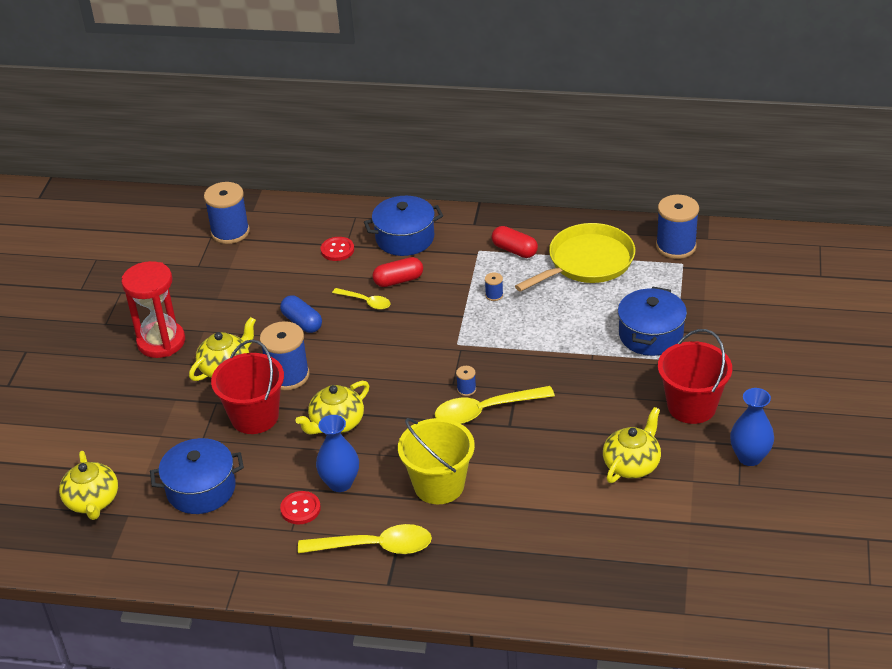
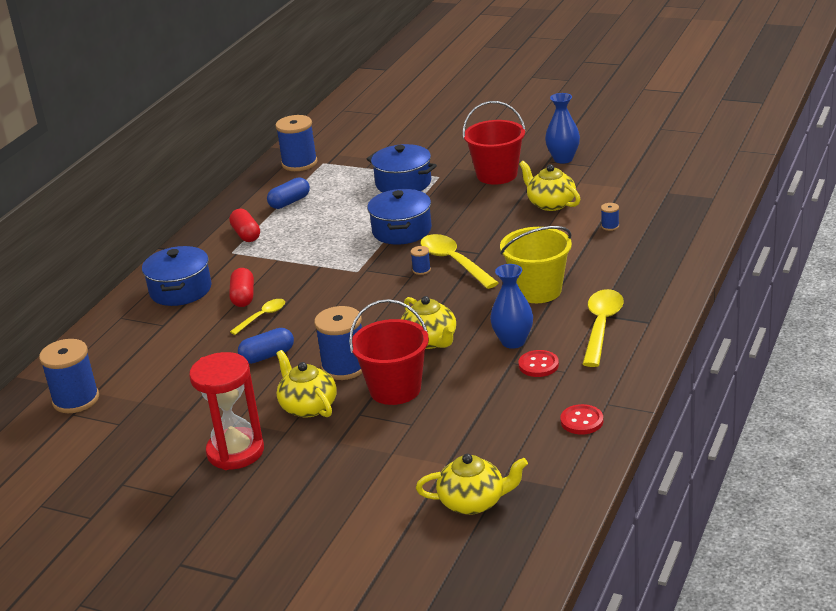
camera: 75 degrees left, 10 degrees down
(201, 489) = (486, 425): blue pot -> blue pot (402, 230)
(337, 250) = (167, 330): red button -> red button (581, 421)
(486, 410) = (454, 262): yellow spoon -> yellow spoon turned 150 degrees clockwise
(494, 295) = (302, 248): blue spool -> blue spool (610, 226)
(514, 250) = (246, 234): red capsule -> red capsule turned 75 degrees counterclockwise
(587, 262) = (289, 202): yellow pan -> blue capsule

